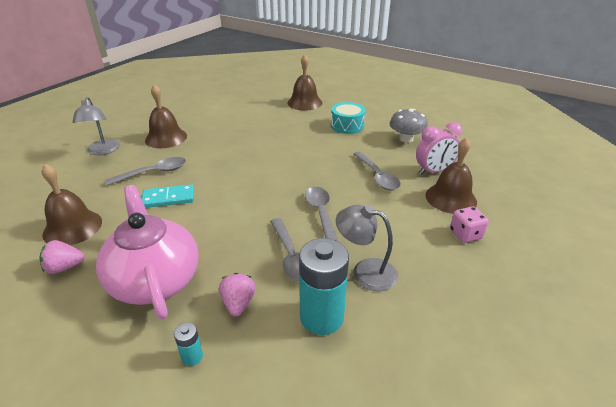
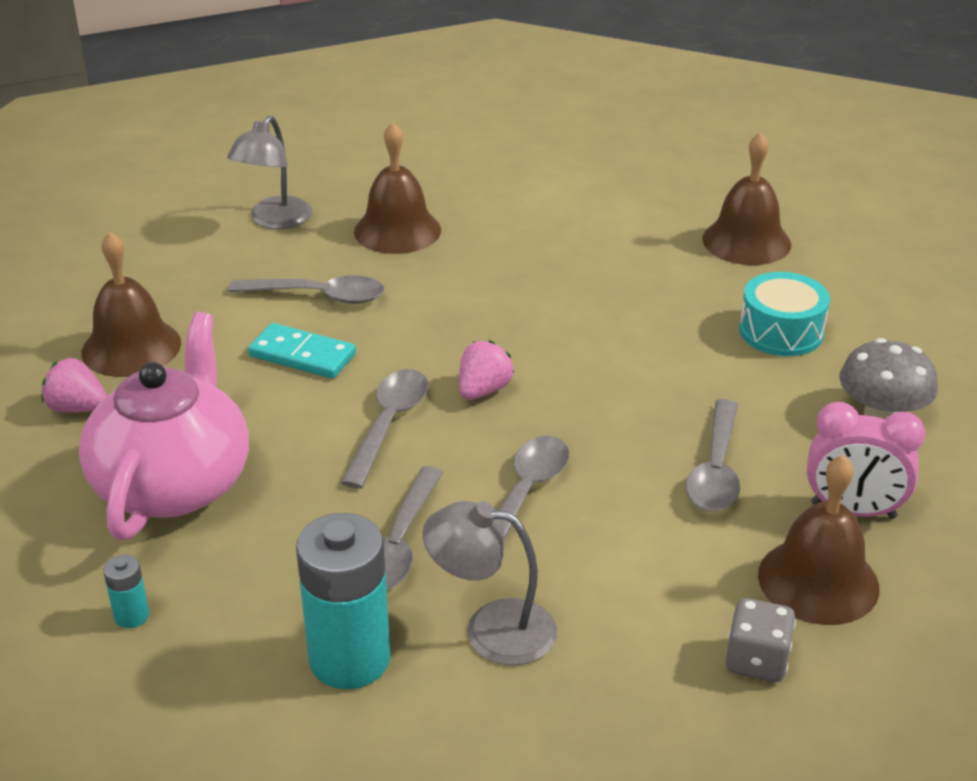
camera: 35 degrees right, 0 degrees up
(236, 210) = (388, 424): none -> grey spoon
(238, 303) = (253, 576): pink strawberry -> pink strawberry (483, 390)
(365, 271) = (492, 629): grey lamp -> grey lamp turned 45 degrees counterclockwise
(465, 234) = (756, 660): pink dice -> grey dice

